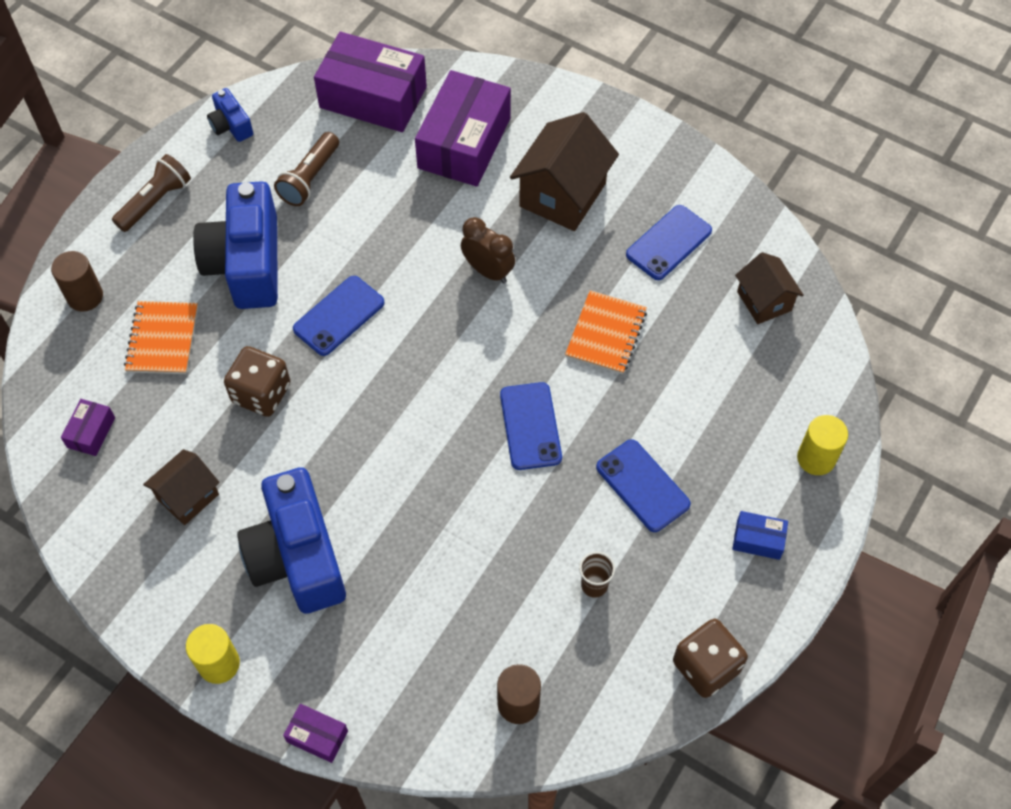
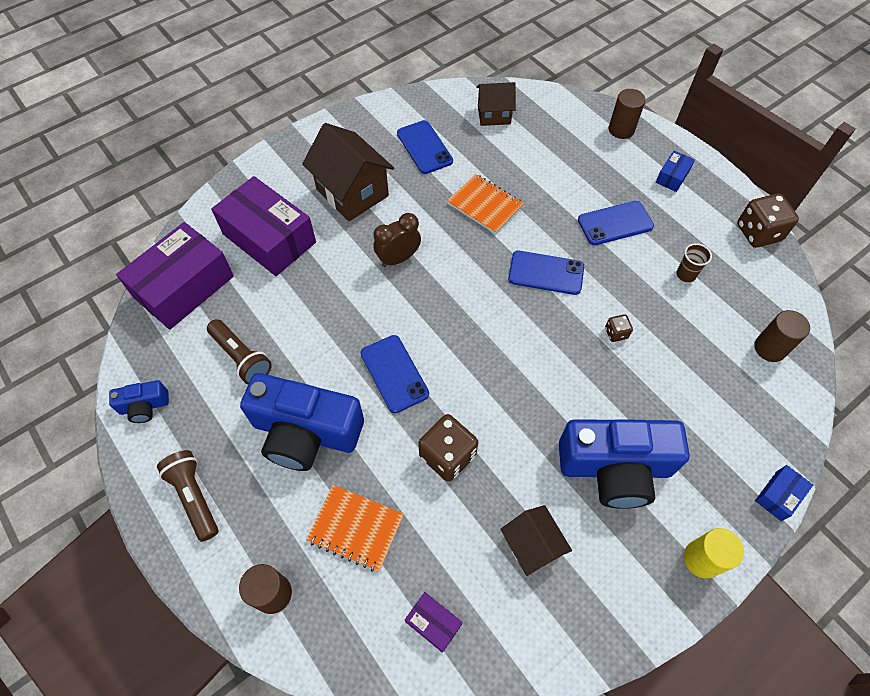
camera: 70 degrees left, 0 degrees up
(317, 736) = (778, 495): purple box -> blue box
(473, 522) = (616, 333): none -> brown dice
(816, 458) = (621, 129): yellow cylinder -> brown cylinder

